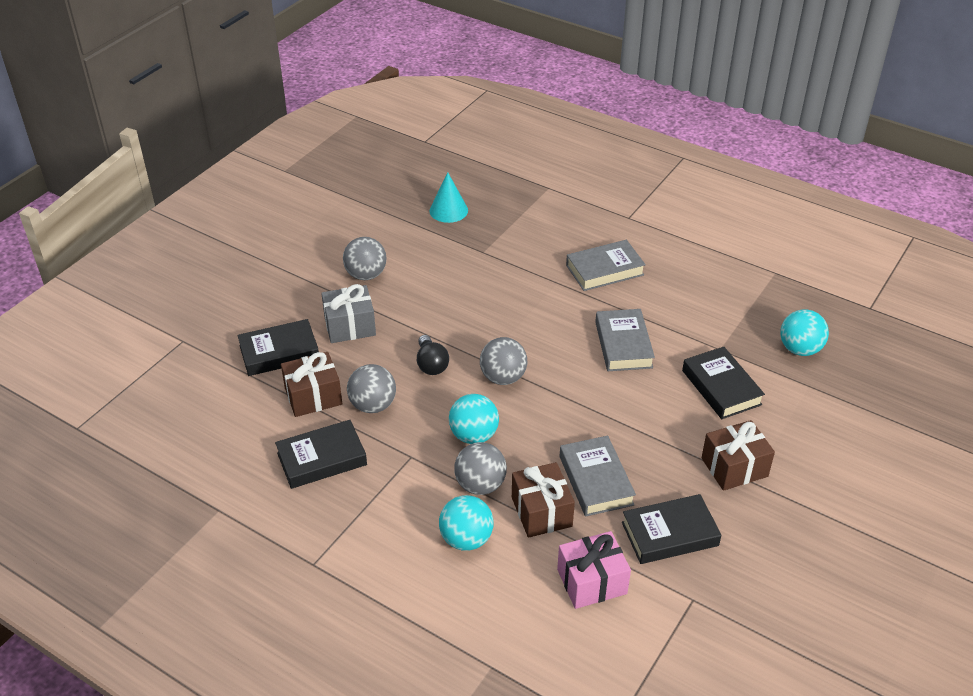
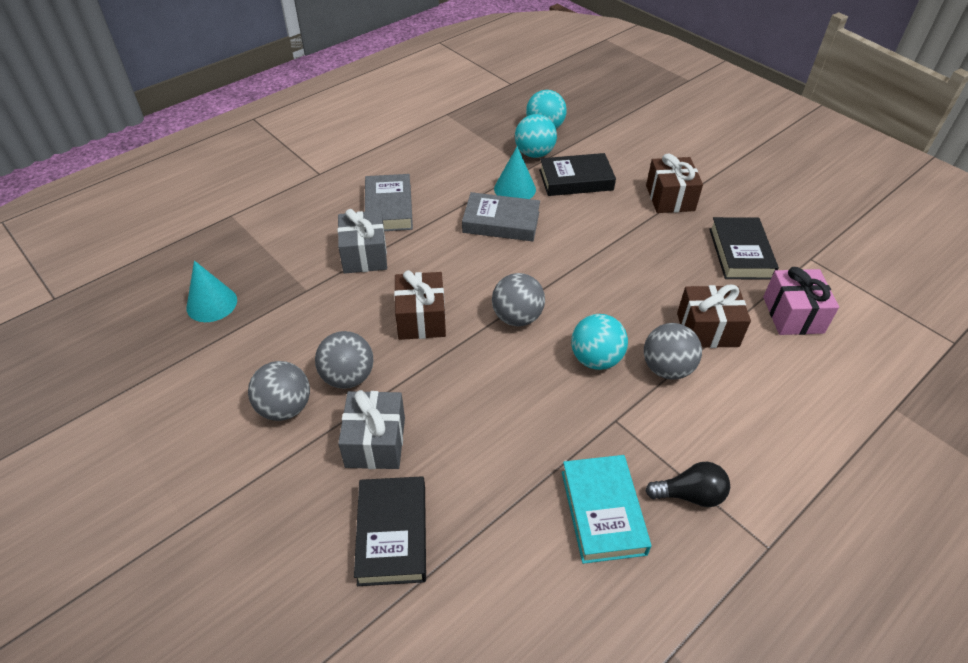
camera: 75 degrees left, 5 degrees up
(313, 396) = (491, 504): brown gift -> brown gift (421, 318)
(322, 459) = (603, 512): black book -> turquoise book
(373, 405) = (525, 442): grey ball -> grey ball (348, 377)
(431, 364) = (475, 373): black light bulb -> black light bulb (690, 495)
(466, 539) = (738, 395): turquoise ball -> turquoise ball (534, 153)
(537, 271) = (364, 255): none -> grey gift
(595, 480) = (672, 283): grey book -> none
(679, 345) = (515, 189): none -> turquoise cone

